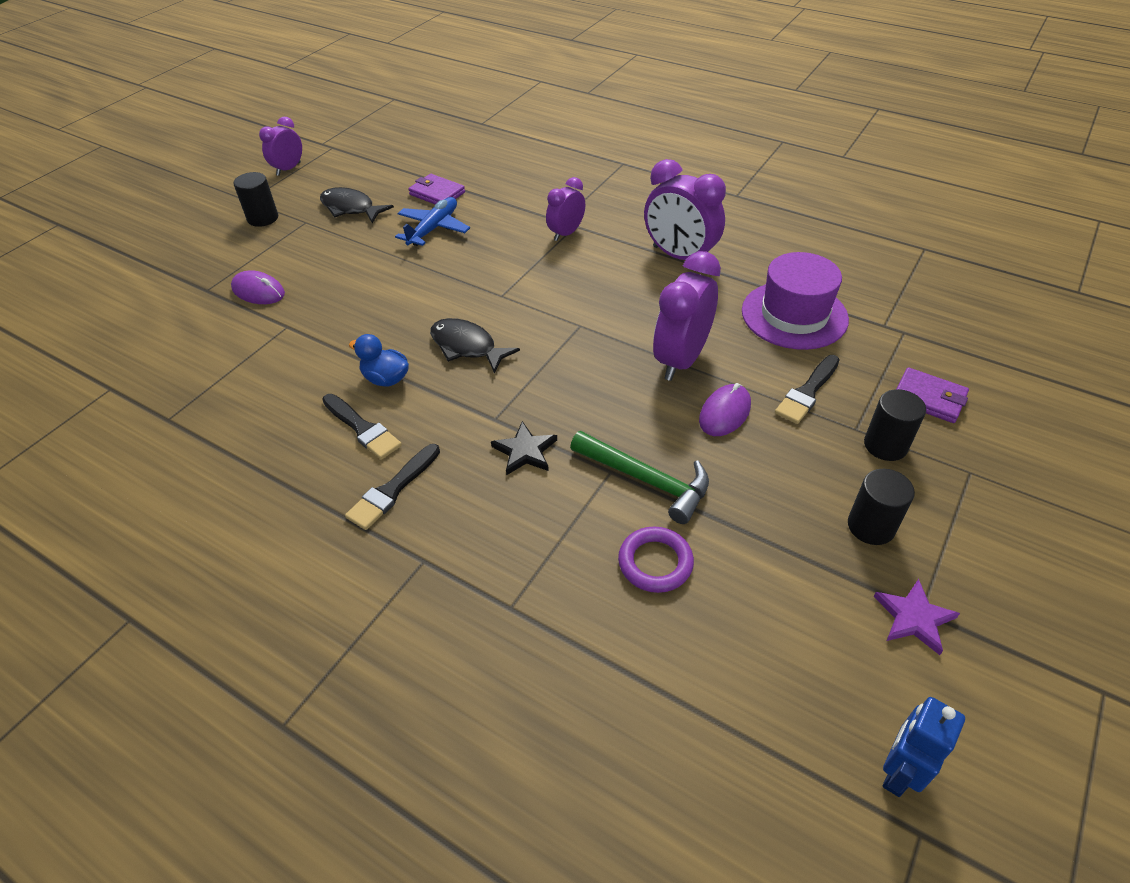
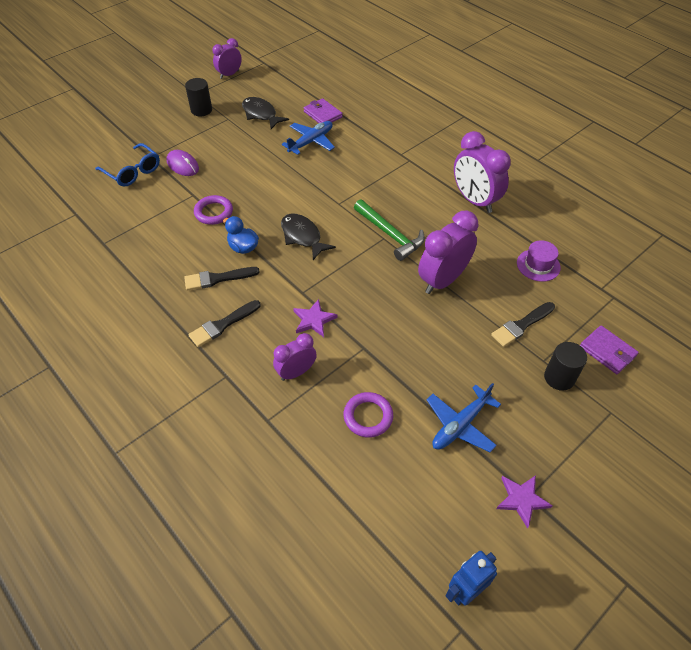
camera: 15 degrees right, 5 degrees up
(184, 314) = (132, 171): none -> blue glasses
(326, 342) = (214, 212): none -> purple ring
(362, 429) = (217, 279): black brush -> black brush turned 105 degrees clockwise
(525, 451) = (313, 320): black star -> purple star
(566, 233) = (401, 165): purple clock -> purple clock (296, 372)
(646, 480) = (384, 360): green hammer -> green hammer (390, 234)
(724, 413) = (456, 326): purple mouse -> none
(786, 540) = (460, 425): none -> blue plane
(794, 315) = (538, 265): purple hat -> purple hat, size x0.56
(871, 526) = (521, 431): black cylinder -> none

